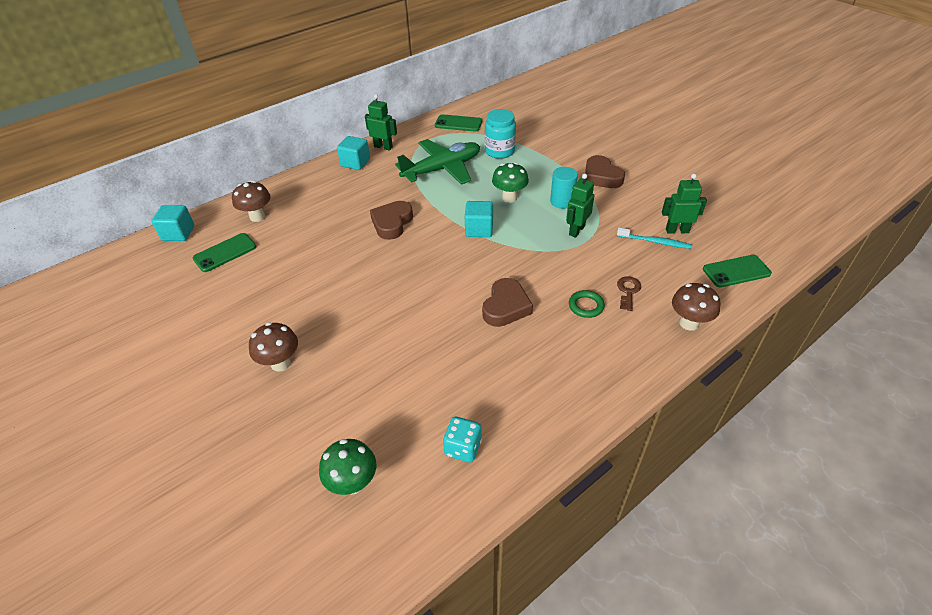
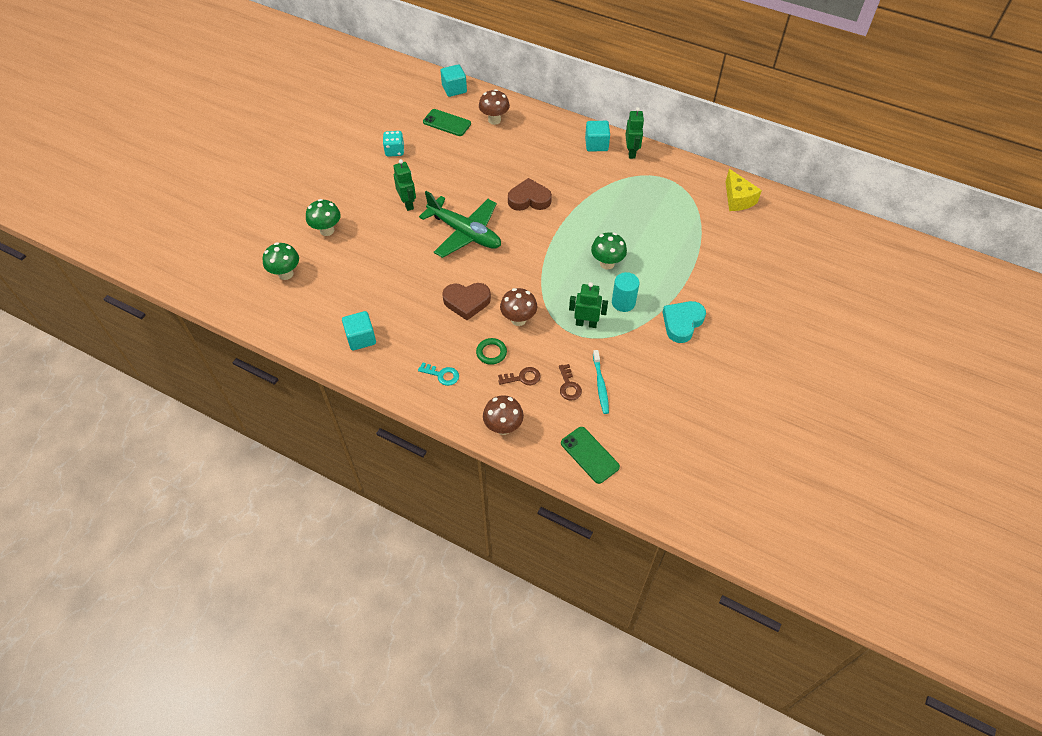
camera: 65 degrees right, 10 degrees up
(280, 363) = (360, 200): brown mushroom -> brown mushroom (518, 319)
(306, 412) = (327, 230): none -> green mushroom
(442, 169) = (622, 204): green plane -> green plane (465, 233)
(458, 123) = (705, 189): green phone -> none
(463, 448) = (329, 318): turquoise dice -> turquoise dice (394, 151)
(479, 229) = (551, 256): turquoise cube -> turquoise cube (361, 338)
(481, 112) = (738, 199): none -> yellow cheese
(499, 151) = (677, 234): turquoise jar -> none
(601, 176) = (682, 323): brown heart -> turquoise heart
(602, 355) = (442, 375): none -> turquoise key
(649, 262) = (569, 386): none -> brown key
(677, 230) = (627, 400): green robot -> green robot (408, 204)

